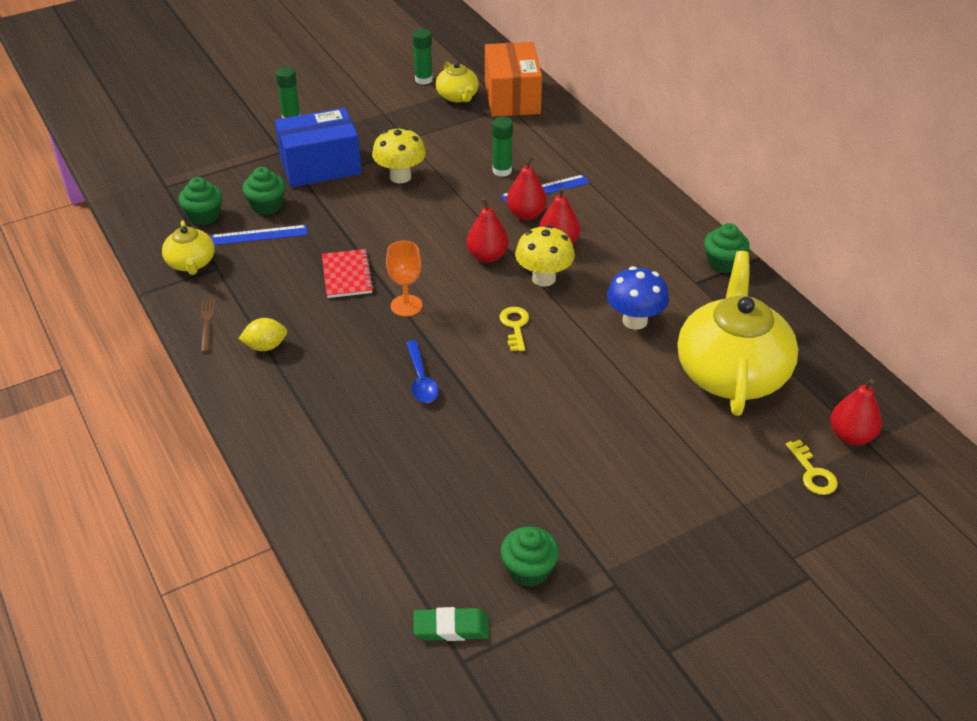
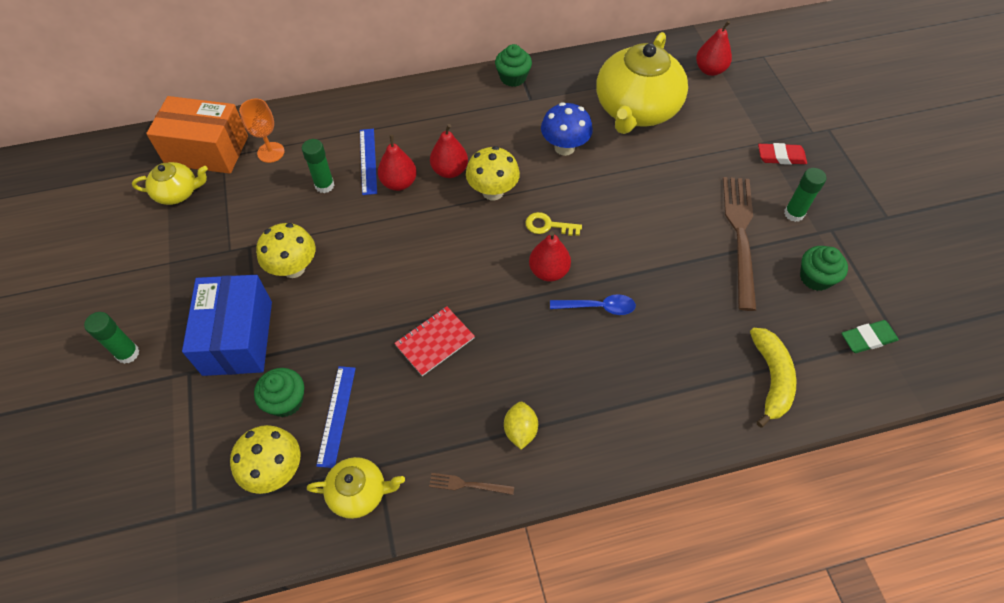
camera: 75 degrees left, 15 degrees up
(204, 216) = (275, 470): green cupcake -> yellow mushroom
(347, 275) = (435, 342): red notebook -> red notebook turned 45 degrees counterclockwise
(368, 533) = (771, 379): none -> yellow banana
(406, 306) = (496, 300): orange goblet -> orange goblet (271, 152)
(423, 80) = (127, 215): green glue stick -> green glue stick (794, 214)
(451, 627) = (867, 338): green eraser -> green eraser turned 60 degrees clockwise
(487, 256) = (448, 224): red pear -> red pear (548, 271)
(568, 490) = (740, 235): none -> brown fork
(724, 523) = (781, 156): none -> red eraser
(731, 372) = (636, 109): yellow teapot -> yellow teapot turned 90 degrees counterclockwise
(812, 473) = (740, 99): yellow key -> none

